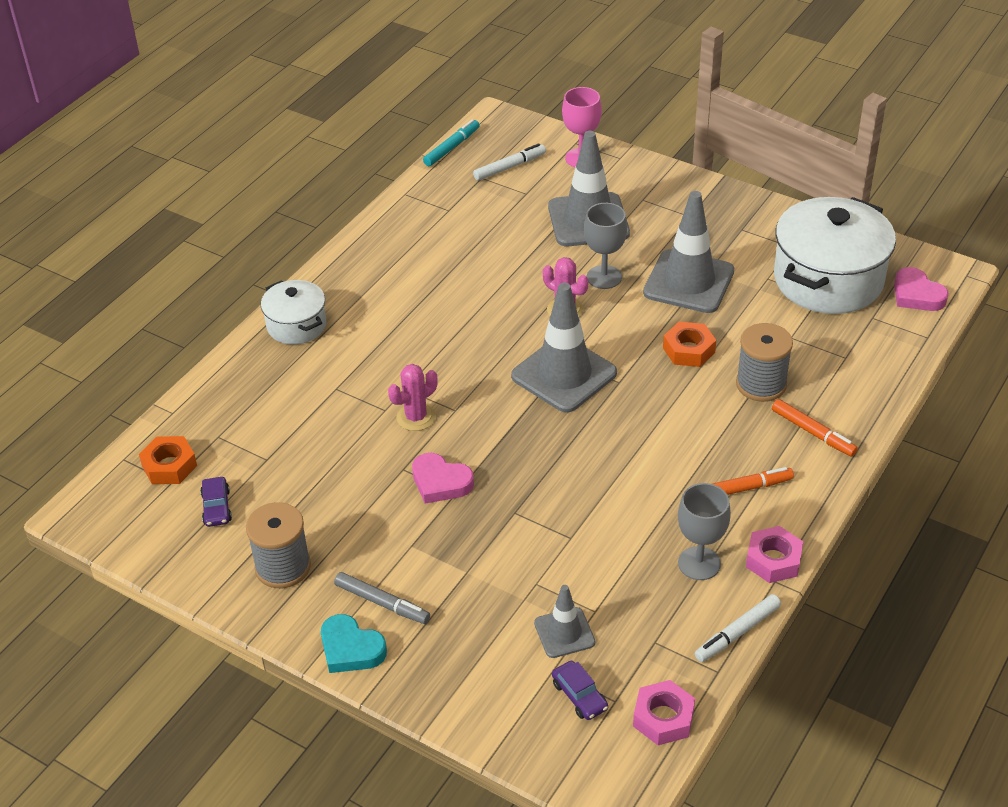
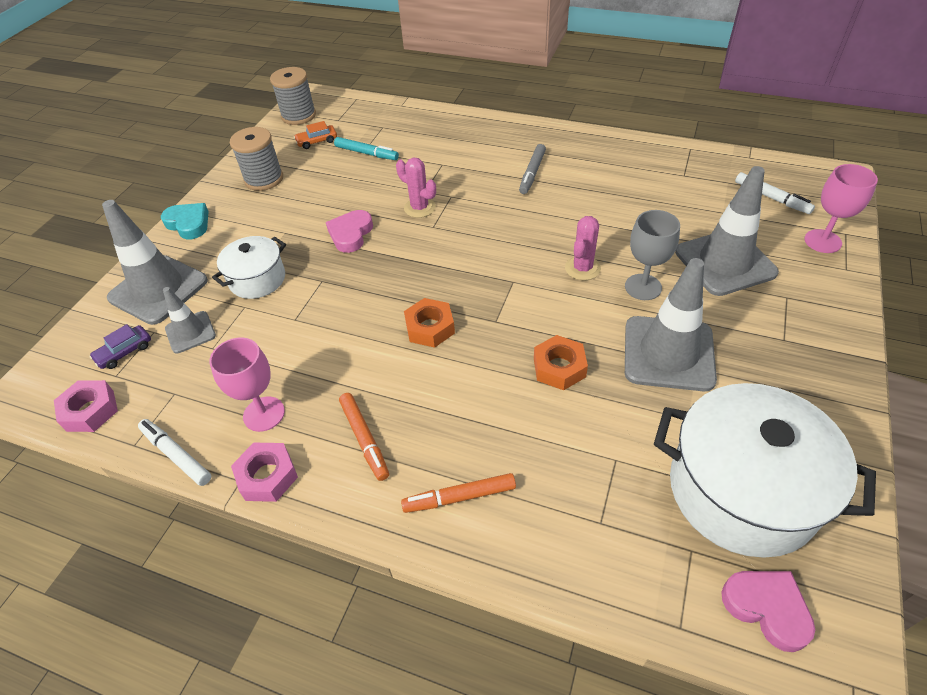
camera: 80 degrees right, 5 degrees up
(169, 466) = (352, 115): orange nut -> orange nut (430, 328)
(216, 507) = (317, 141): purple car -> orange car
(296, 325) = (504, 132): white pot -> white pot (257, 279)
(351, 649) = (189, 224): turquoise heart -> turquoise heart turned 105 degrees clockwise
(382, 603) = (229, 229): grey marker -> grey marker (532, 173)
(452, 147) = (774, 160): turquoise marker -> turquoise marker (366, 153)
(564, 375) = (494, 282): grey traffic cone -> grey traffic cone (158, 289)
(699, 563) = (264, 414): grey goblet -> pink goblet
(761, 384) = (525, 438): grey spool -> grey spool (299, 116)
(813, 433) = (459, 497): orange marker -> orange marker turned 45 degrees clockwise
(917, 295) = (767, 608): pink heart -> pink heart turned 90 degrees clockwise

